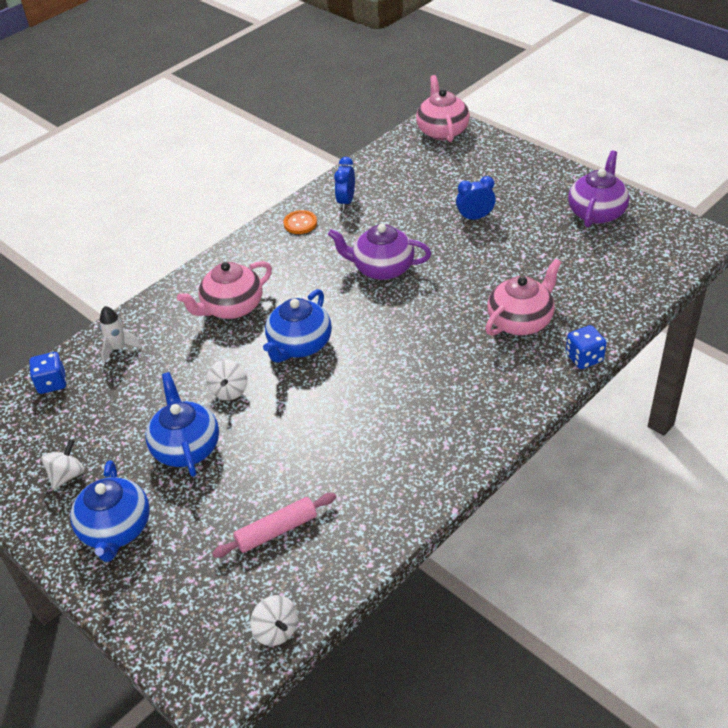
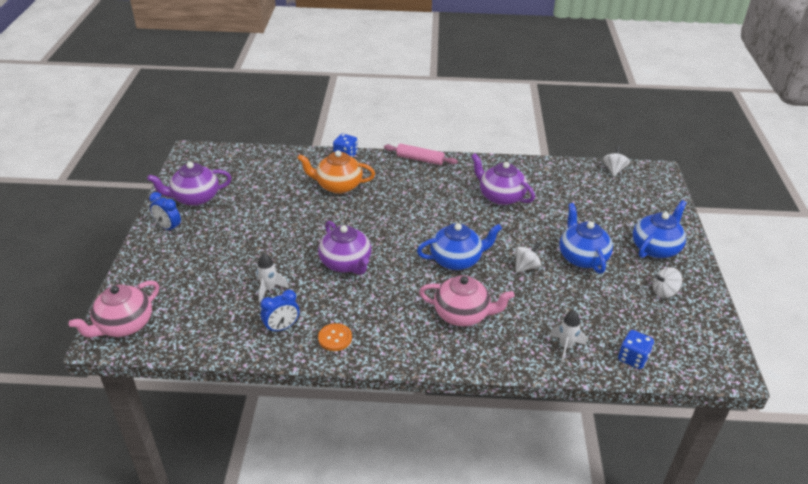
camera: 135 degrees left, 5 degrees down
(186, 447) = (582, 257): blue teapot -> blue teapot turned 135 degrees clockwise
(276, 531) = (576, 196): pink rolling pin -> pink rolling pin (420, 159)
(355, 451) = (500, 196): none -> purple teapot
(400, 211) = (269, 289): none -> white rocket
(475, 217) = (246, 248): blue clock -> blue clock (168, 228)
(521, 321) = (338, 186): pink teapot -> orange teapot

